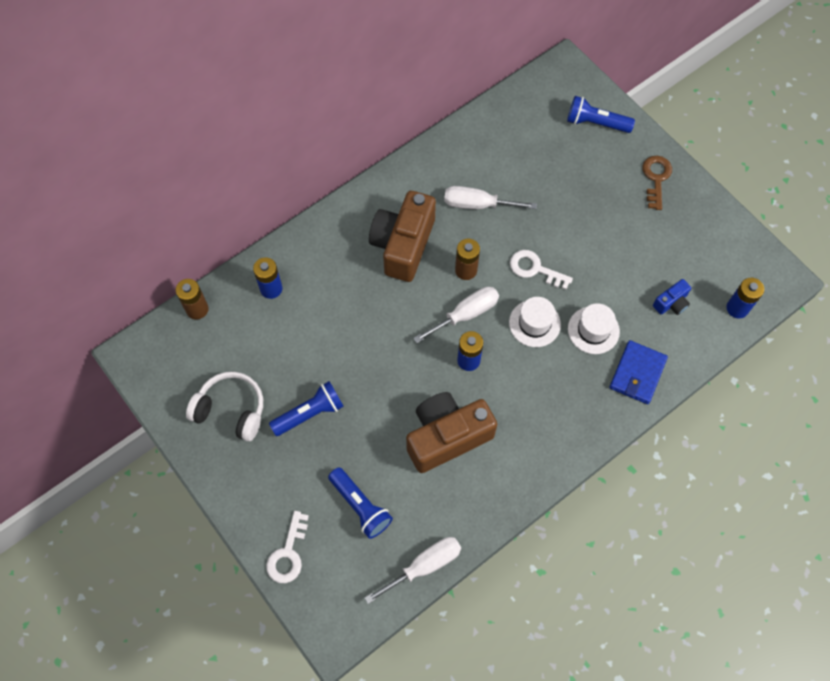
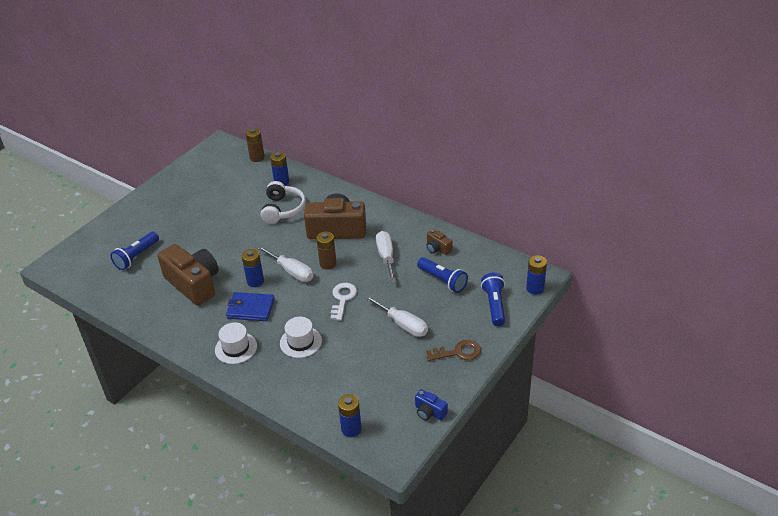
camera: 75 degrees right, 25 degrees down
(231, 410) = (192, 188): white headphones -> white headphones (283, 209)
(288, 554) = (101, 234): white key -> none
(310, 413) = (197, 220): blue flashlight -> blue flashlight (443, 281)
(424, 566) = (99, 295): white screwdriver -> white screwdriver (403, 324)
(482, 147) = (438, 248): none -> brown camera
(534, 323) = (296, 308): white hat -> white hat (236, 348)
(582, 78) = (535, 288): none -> blue battery
(637, 373) = (270, 375): blue wallet -> blue wallet (250, 309)
(671, 303) = (341, 384): blue camera -> blue camera (429, 412)

